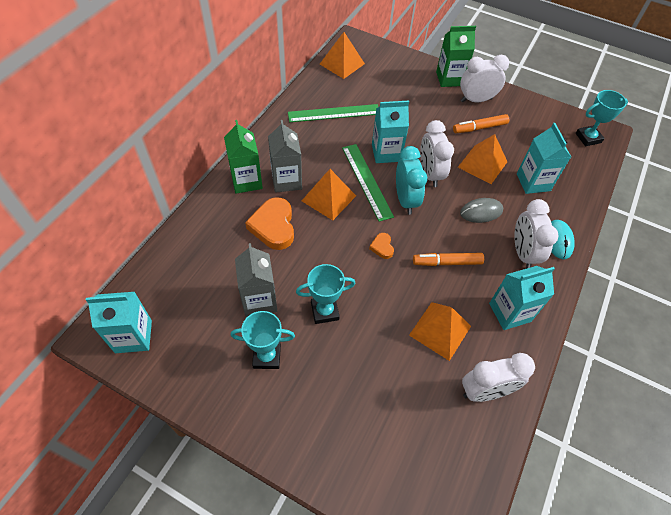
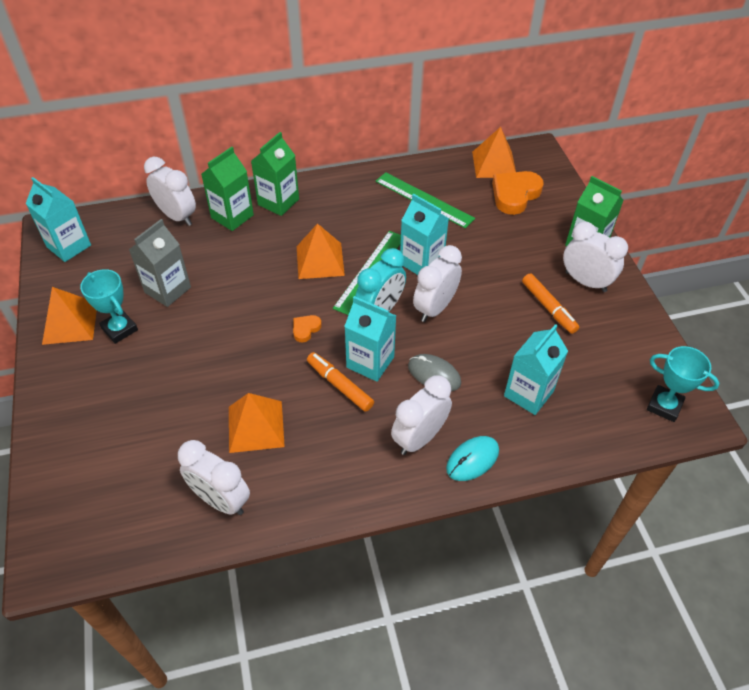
camera: 50 degrees right, 5 degrees down
(188, 246) = (177, 216): none -> white clock
(229, 215) = (232, 216): none -> green carton
(273, 226) = (250, 248): orange heart -> orange heart (515, 195)
(286, 181) = (307, 223): grey carton -> none
(324, 311) = (197, 335): turquoise trophy -> none
(479, 128) = (548, 307): orange marker -> orange marker turned 150 degrees counterclockwise
(482, 164) = (500, 339): orange pyramid -> orange pyramid (70, 323)
(509, 312) = (331, 469): turquoise carton -> turquoise carton (370, 362)

